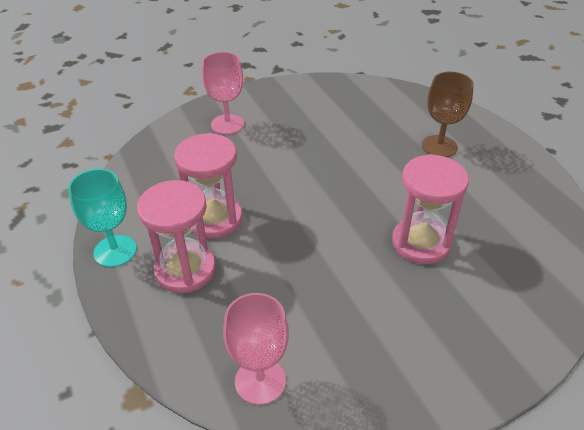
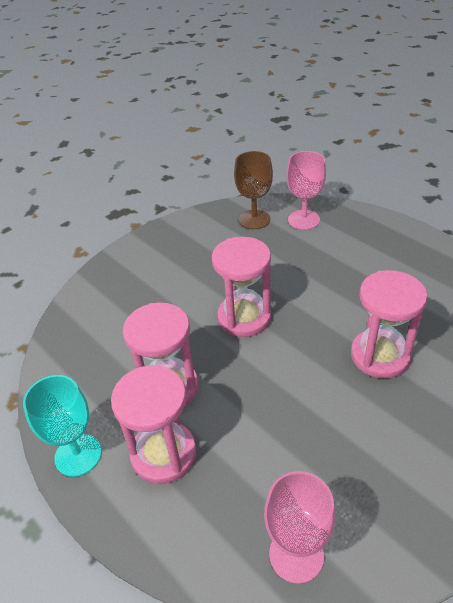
camera: 15 degrees left, 0 degrees up
(227, 124) = (136, 280): pink goblet -> pink goblet (303, 220)
(309, 178) = (244, 317): none -> pink hourglass
(439, 146) = (350, 252): brown goblet -> brown goblet (254, 219)

